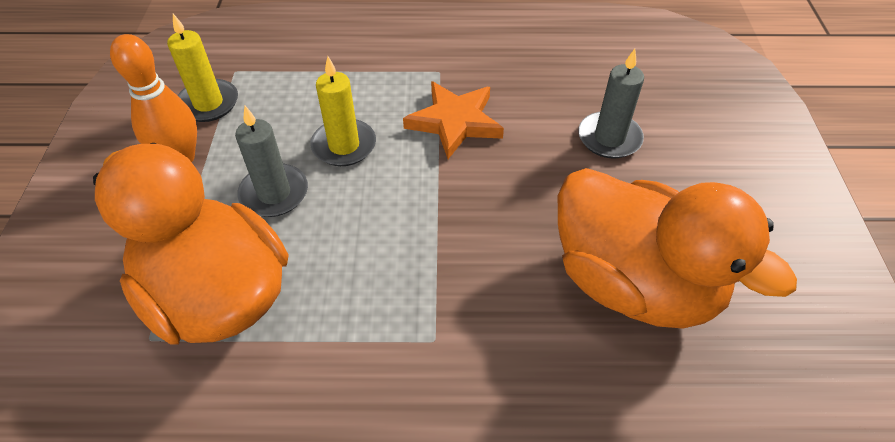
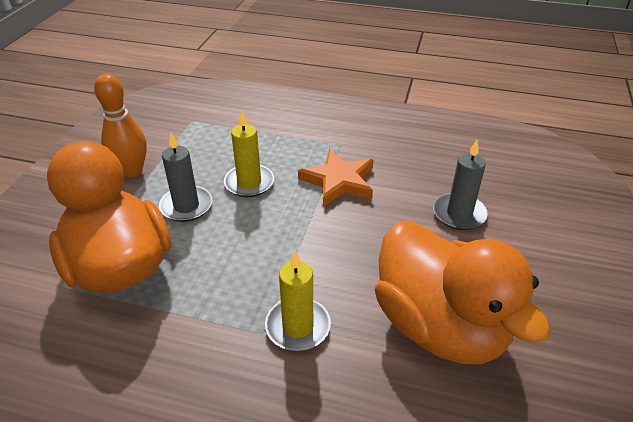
camera: 15 degrees right, 10 degrees down
(208, 103) = (165, 139): yellow candle -> yellow candle (298, 326)

